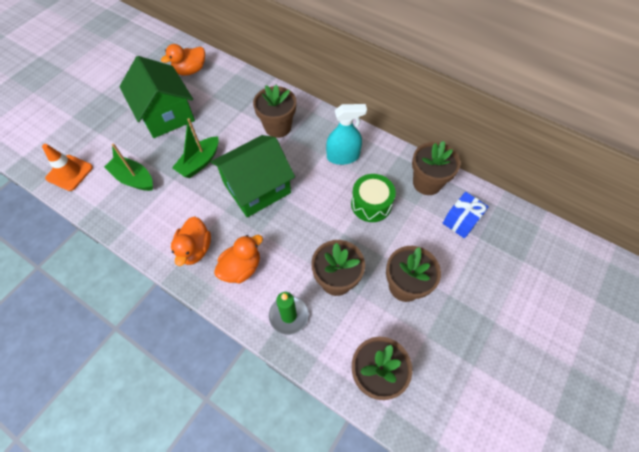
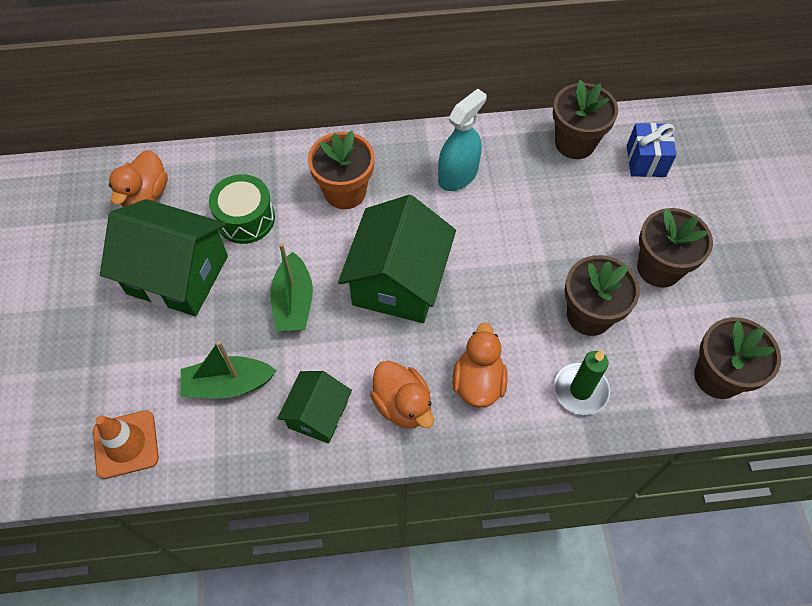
camera: 40 degrees left, 0 degrees up
(154, 222) = (318, 414): none -> green house
(278, 127) = (345, 192): brown flower pot -> orange flower pot
(371, 204) = (542, 207): green drum -> green drum (245, 219)

